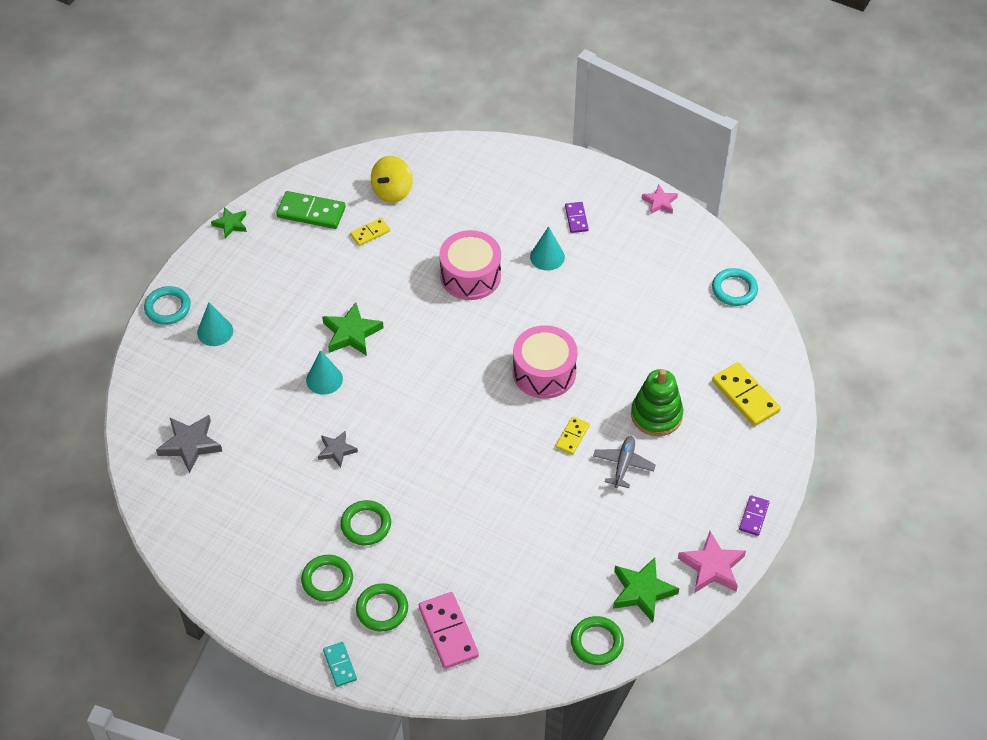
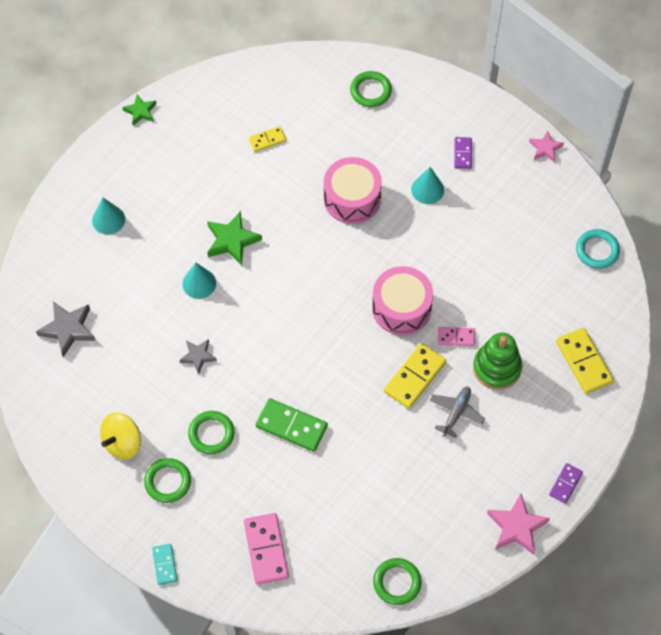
camera: 10 degrees right, 10 degrees up
(167, 308) = (69, 189): turquoise ring -> none
(311, 212) = (216, 110): green domino -> green domino (291, 426)
(382, 609) = (211, 518): green ring -> green ring (370, 91)
(392, 191) = (295, 99): yellow spinning top -> yellow spinning top (122, 443)
(572, 436) = (414, 377): yellow domino -> yellow domino, size x1.74
(607, 392) = (456, 337): none -> pink domino
(642, 591) = (448, 540): green star -> none

